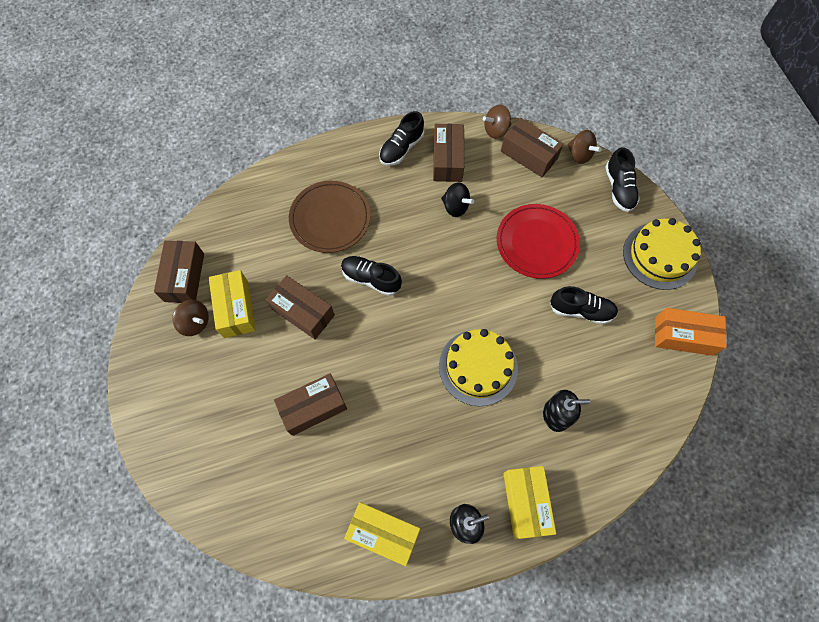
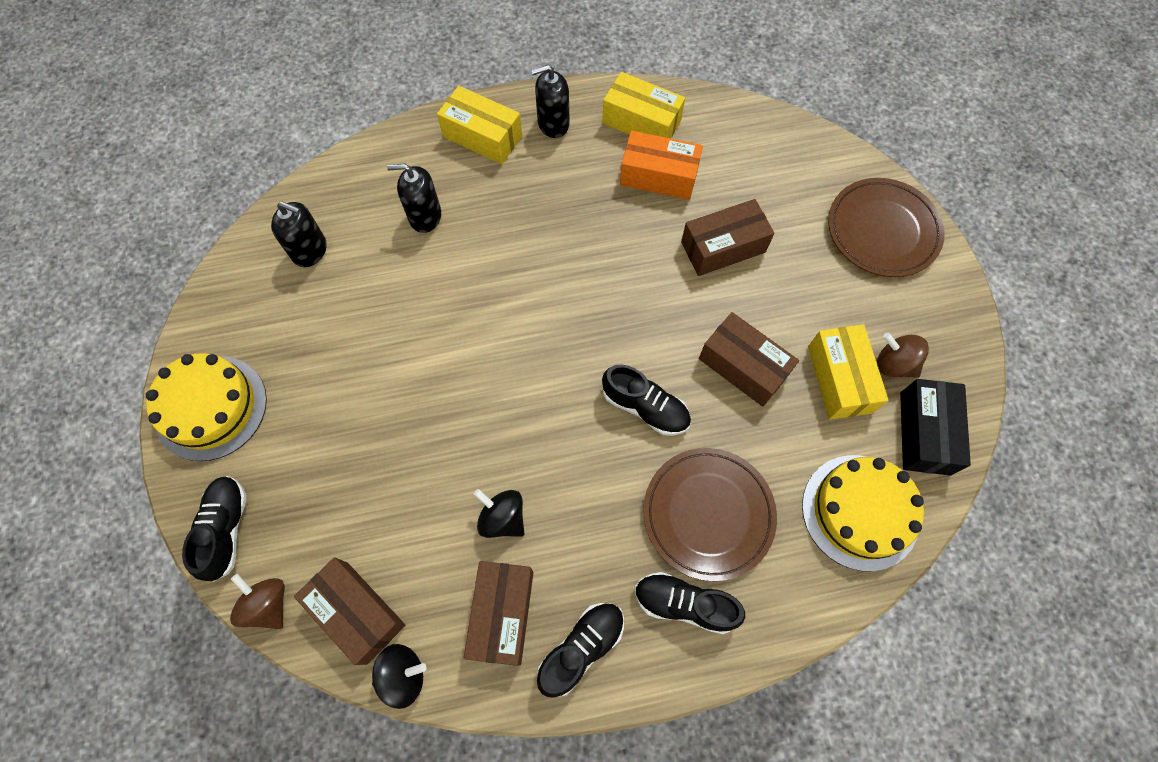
camera: 175 degrees left, 0 degrees up
(181, 434) = (882, 230): none -> brown plate
(184, 277) = (924, 433): brown box -> black box
(478, 367) = (510, 277): yellow cake -> yellow cake (860, 511)
(496, 130) = (403, 675): brown spinning top -> black spinning top
(526, 503) = (482, 136): yellow box -> yellow box turned 60 degrees counterclockwise
(536, 243) = (388, 444): red plate -> none
(581, 310) = (353, 337): black shoe -> black shoe (684, 604)
(637, 376) = (310, 250): none -> black soap dispenser
(683, 336) = (229, 293): orange box -> orange box (658, 176)

